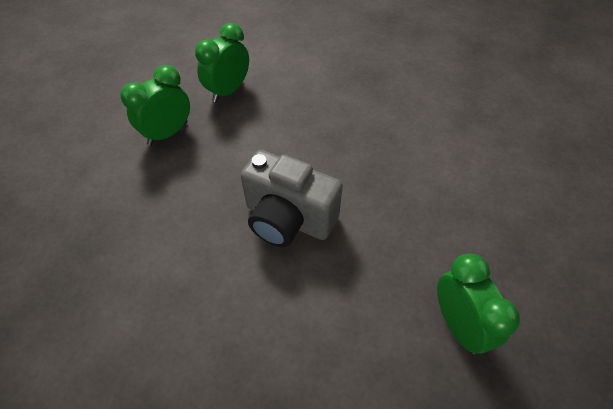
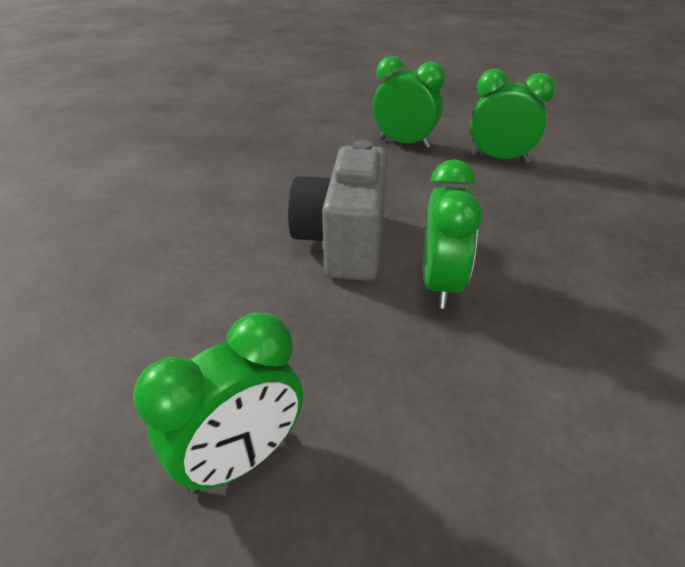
camera: 70 degrees right, 15 degrees down
(352, 183) = (440, 284): none -> green clock

